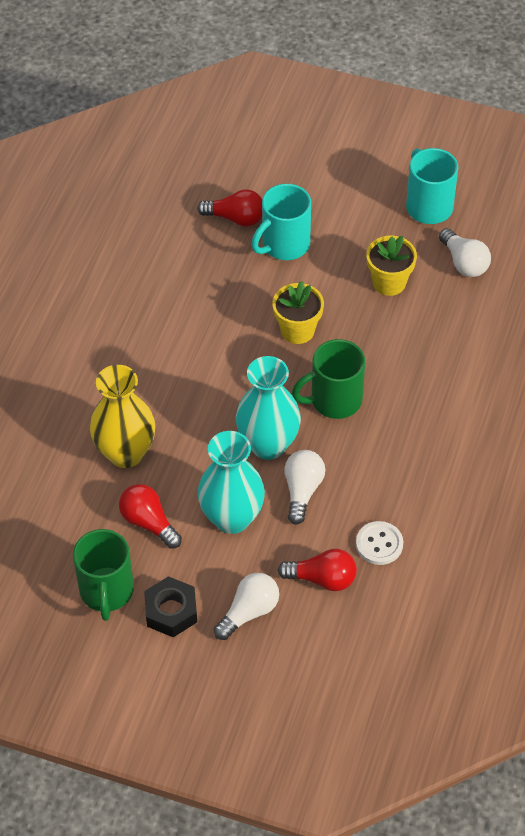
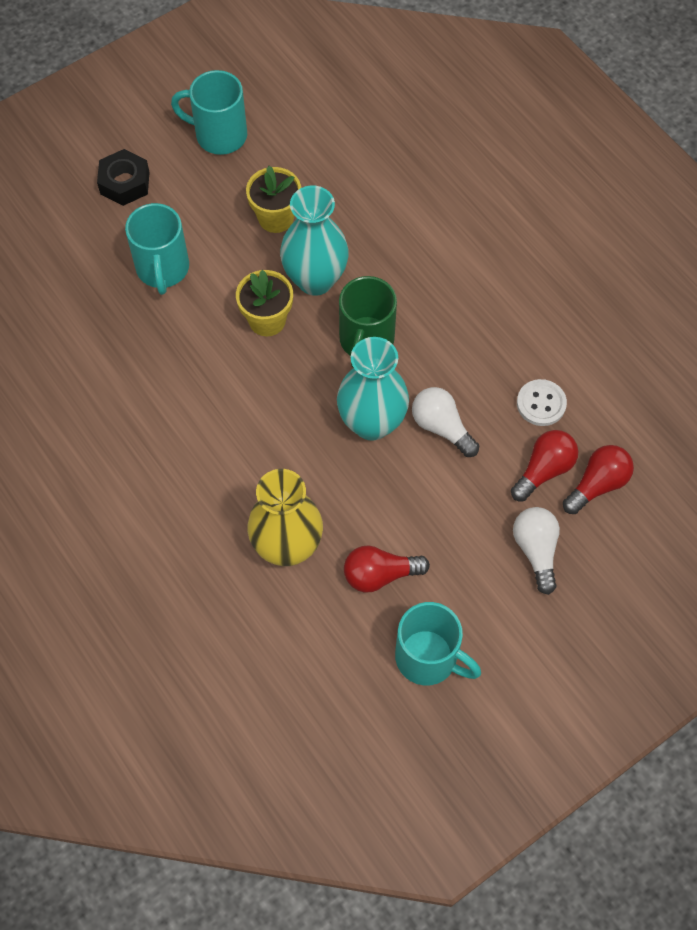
camera: 55 degrees left, 10 degrees up
(106, 591) = (428, 658): green mug -> turquoise mug
(171, 611) = (489, 615): black nut -> black nut (125, 183)
(232, 518) = (427, 502): turquoise vase -> turquoise vase (315, 279)
(236, 218) = (97, 287): red light bulb -> red light bulb (597, 484)
(464, 263) = (303, 150): white light bulb -> none

